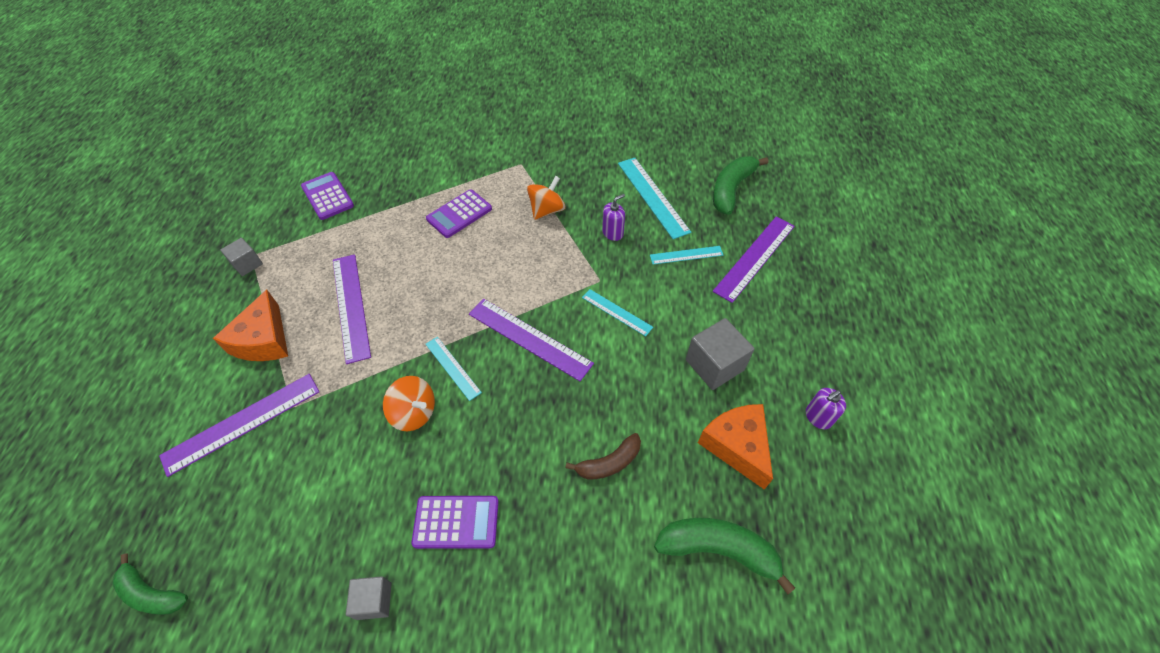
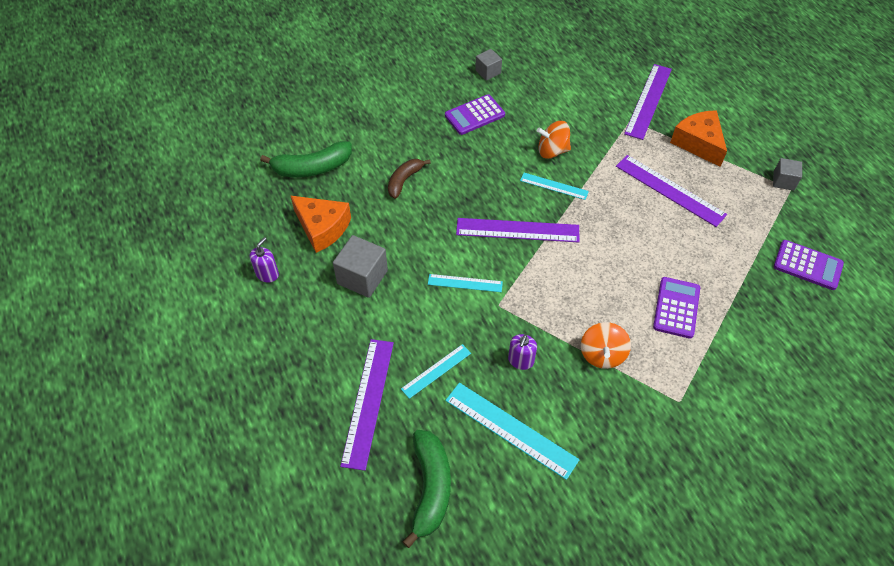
camera: 150 degrees right, 0 degrees up
(151, 593) = (598, 31): green banana -> none

